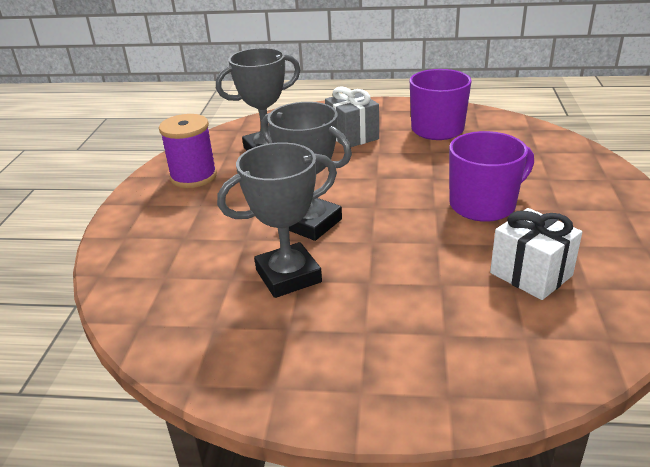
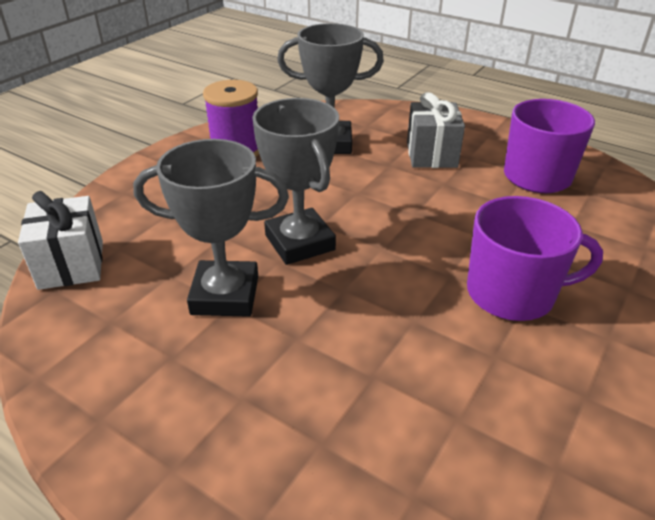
camera: 25 degrees right, 5 degrees up
(531, 274) = (494, 412): white gift -> white gift (71, 264)

